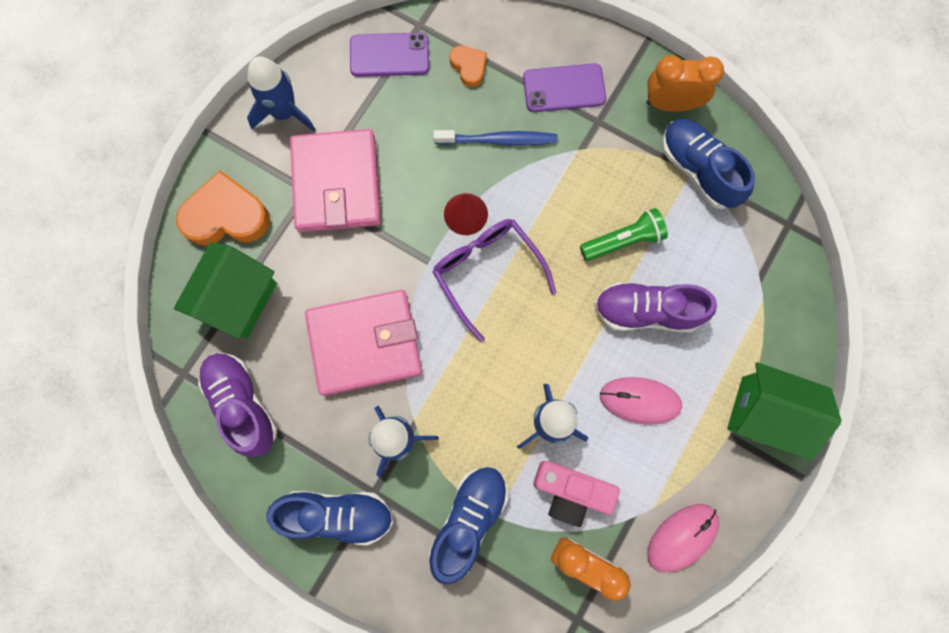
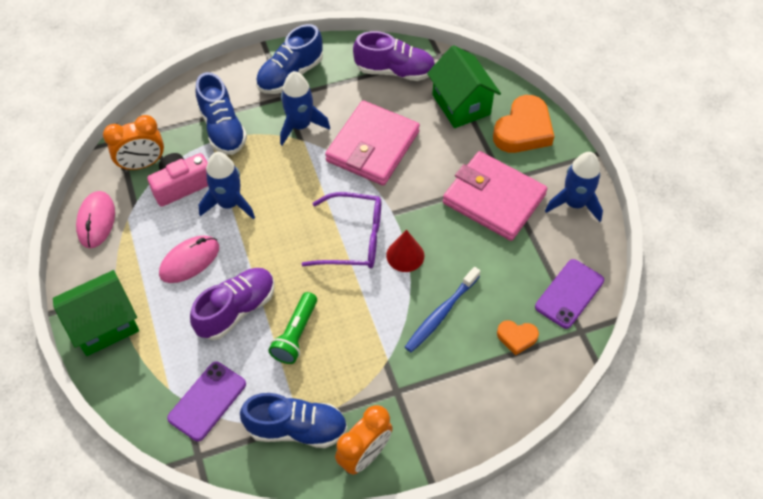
camera: 130 degrees right, 20 degrees down
(564, 88) = (444, 388): purple phone -> purple phone (207, 401)

